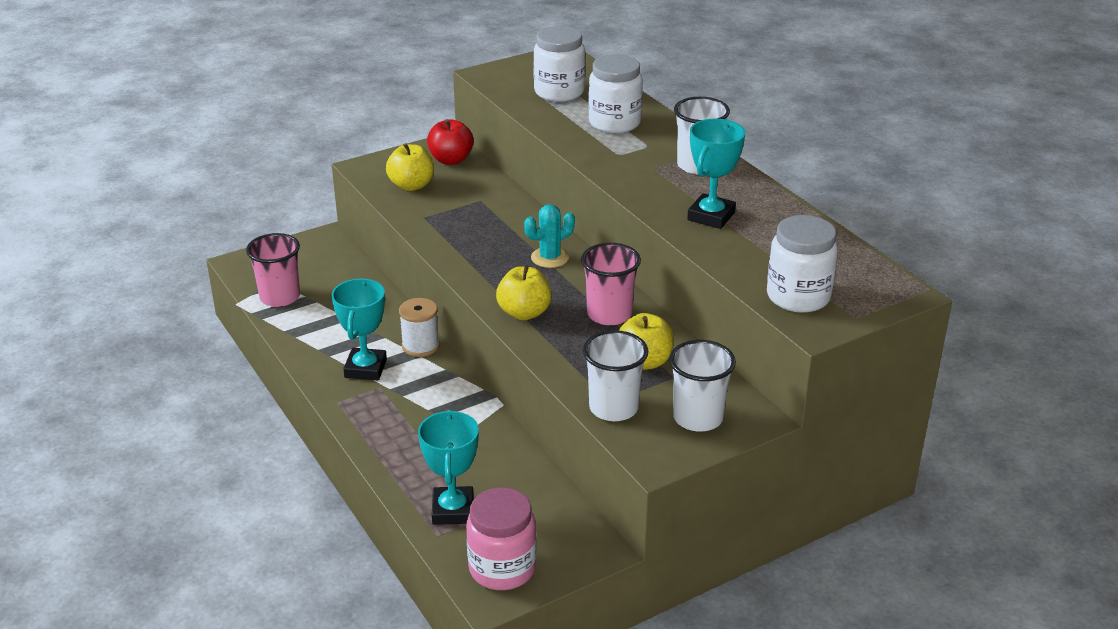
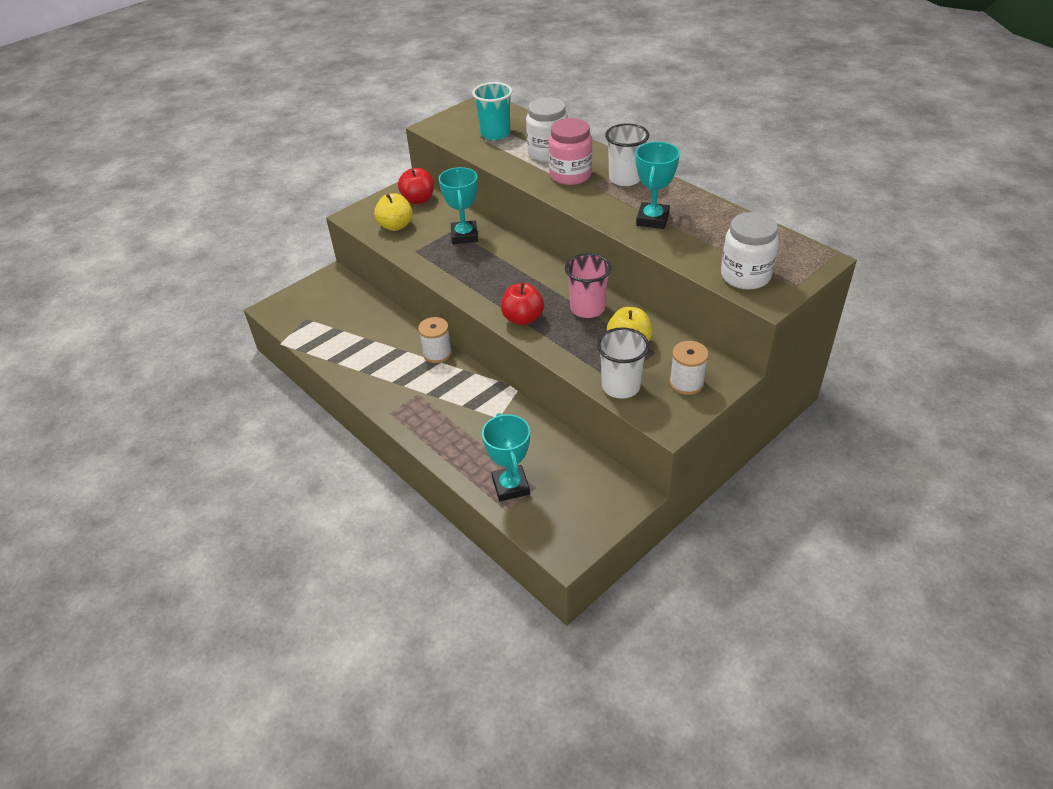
camera: 10 degrees left, 10 degrees up
(280, 297) = (313, 332): pink cup -> none
(365, 368) = (401, 380): turquoise trophy -> turquoise trophy (464, 236)
(502, 568) = (565, 527): pink jar -> pink jar (570, 175)
(524, 313) = (523, 318): yellow apple -> red apple
(550, 258) = (524, 269): turquoise cactus -> none
(559, 92) = (495, 133): white jar -> turquoise cup
(698, 418) = (686, 383): white cup -> white spool

